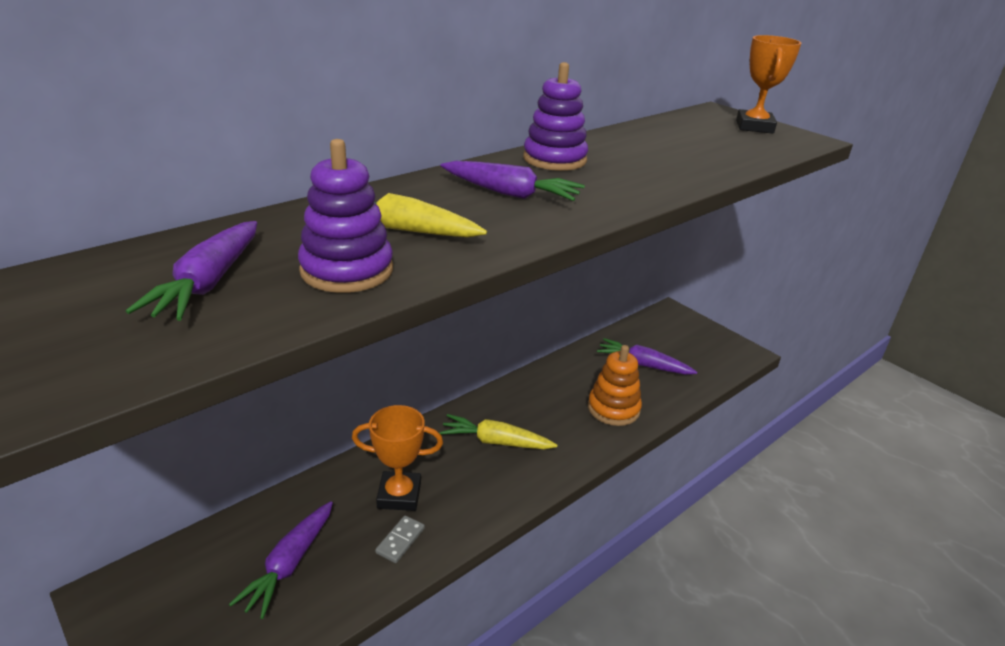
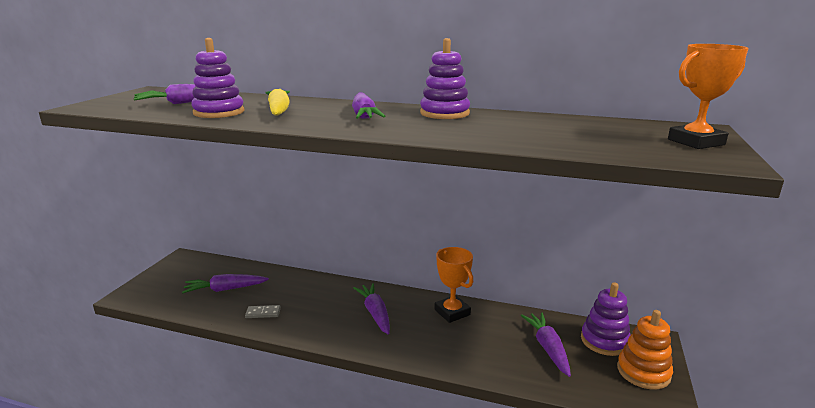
camera: 60 degrees right, 10 degrees down
(399, 495) = (297, 299): orange trophy -> orange trophy (452, 312)
(496, 442) = (375, 313): yellow carrot -> purple carrot
(613, 408) = (469, 350): orange stacking toy -> orange stacking toy (643, 372)
(655, 333) = (604, 341): none -> purple stacking toy

